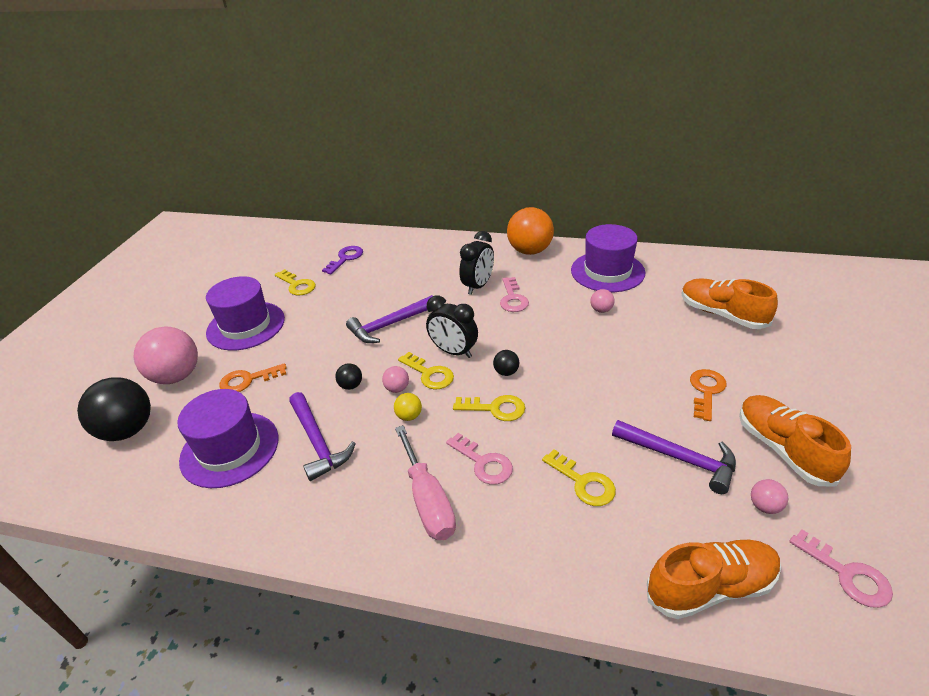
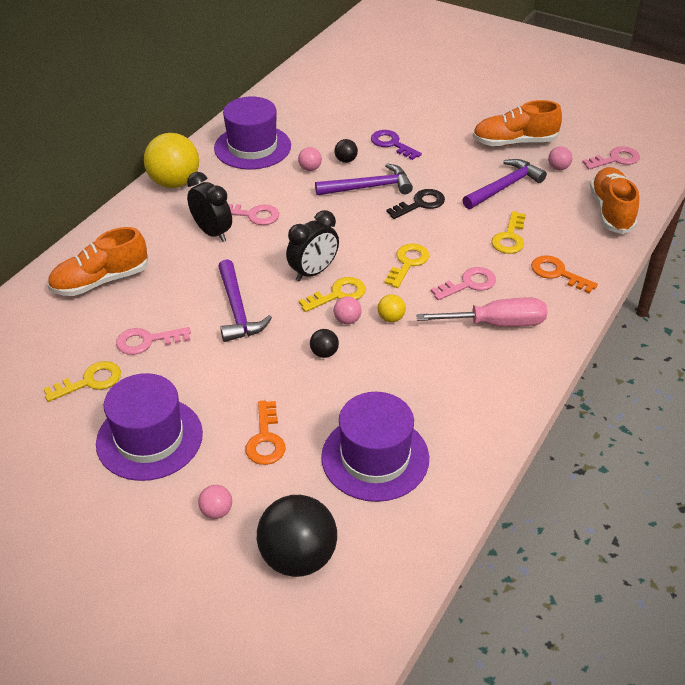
camera: 75 degrees left, 5 degrees up
(176, 376) = (216, 511): pink ball -> pink ball, size x0.44
(318, 442) = (396, 386): purple hammer -> purple hammer (369, 187)
(342, 295) = (147, 341): none -> pink key
(345, 258) = (62, 328): purple key -> purple key (392, 144)
(506, 372) = (363, 246): black ball -> black ball (346, 160)
(530, 251) = (175, 183): orange ball -> yellow ball
(583, 483) = (509, 237): yellow key -> yellow key turned 135 degrees clockwise
(597, 395) = (420, 204): none -> black key
(706, 391) = (443, 151): orange key -> orange key (557, 273)
(722, 314) = (359, 112): orange shoe -> orange shoe (101, 281)

